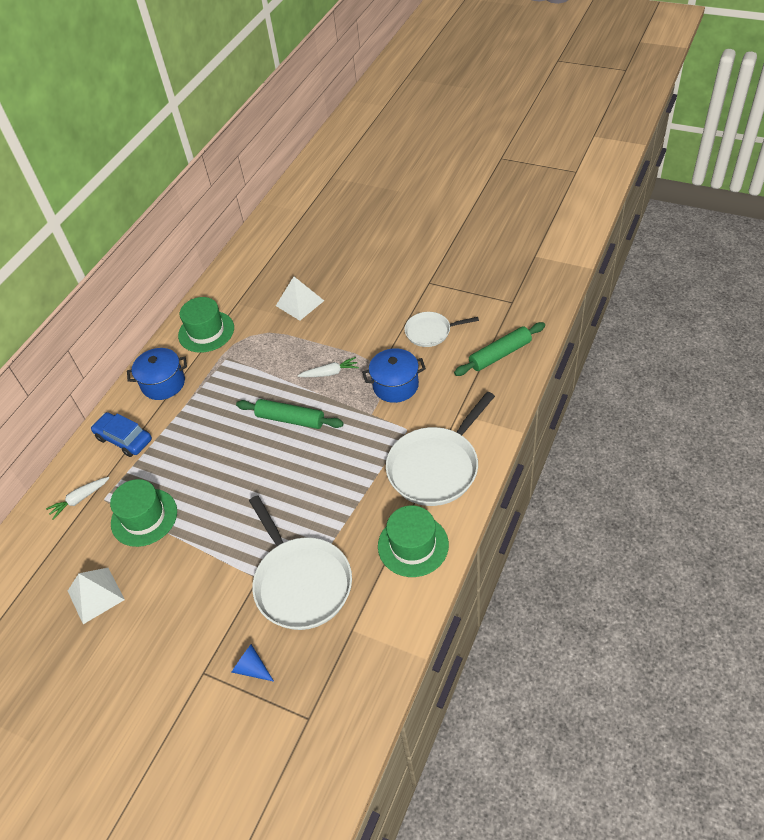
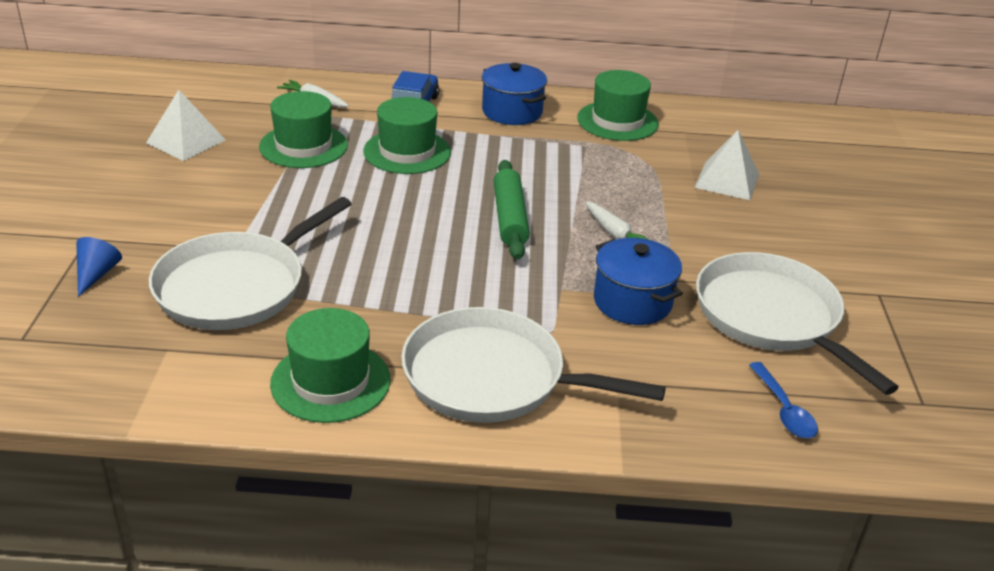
camera: 60 degrees right, 15 degrees down
(184, 456) = (407, 152): none -> green hat
(430, 332) = (771, 317): white pan -> white pan, size x1.76
(500, 354) = (784, 410): green rolling pin -> blue spoon

